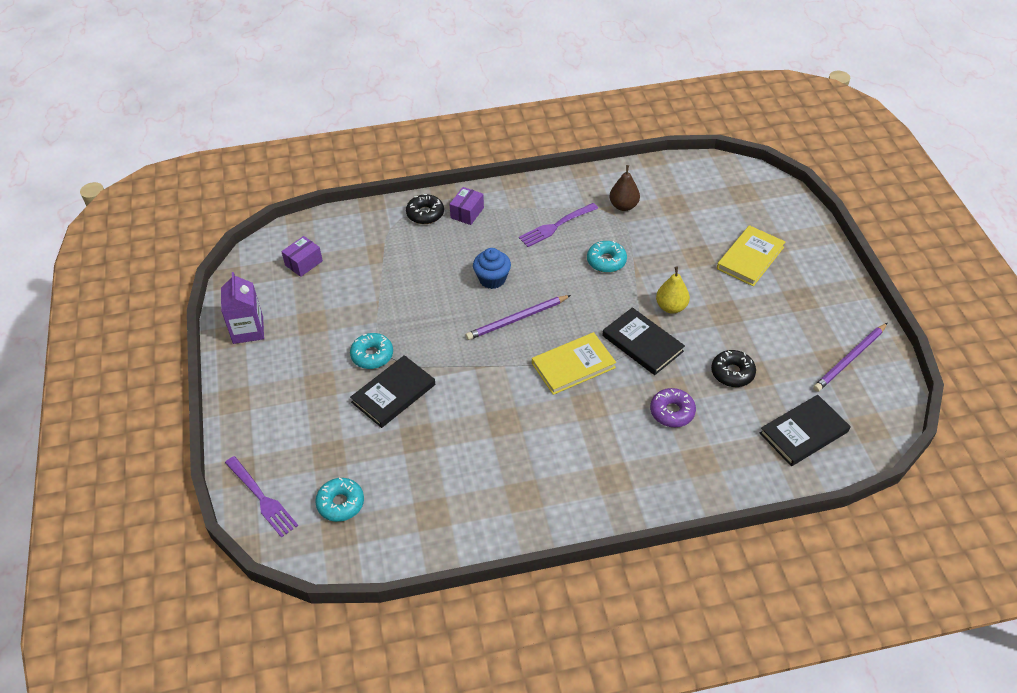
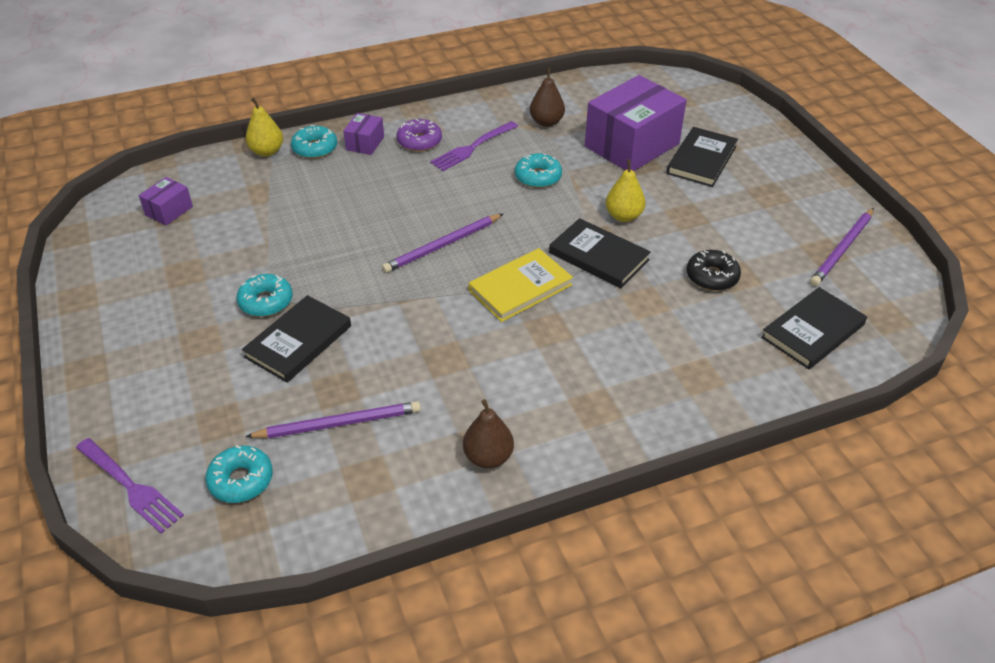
camera: 10 degrees left, 5 degrees down
(248, 330) = (101, 289): purple carton -> none
(386, 213) = (267, 151): none -> yellow pear
(416, 467) = (339, 423): none -> purple pencil
(425, 214) = (315, 148): black donut -> turquoise donut
(492, 279) = (405, 207): blue cupcake -> none
(524, 508) = (488, 457): none -> brown pear
(672, 412) = (651, 325): purple donut -> purple donut (419, 141)
(693, 237) = (632, 145): none -> purple box
(750, 258) = (701, 160): yellow book -> black book

